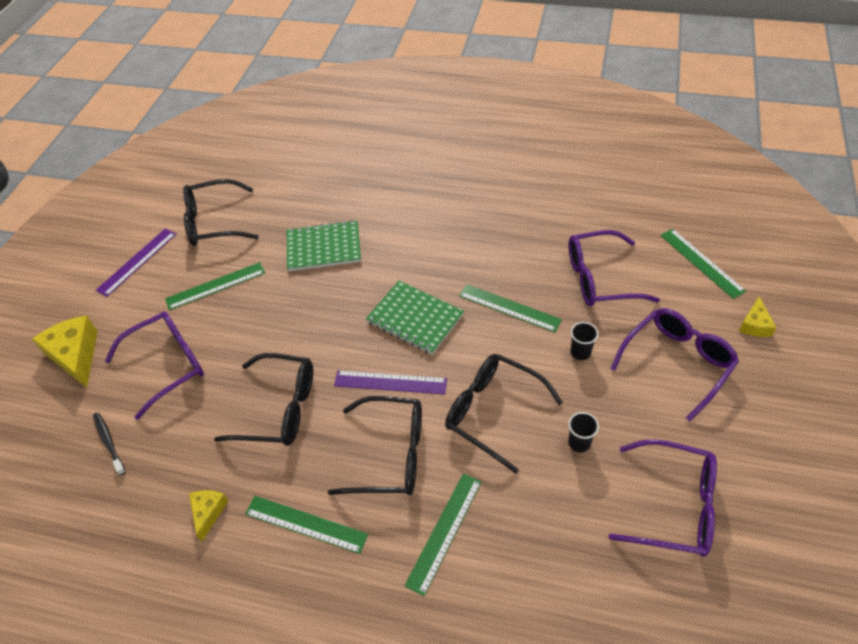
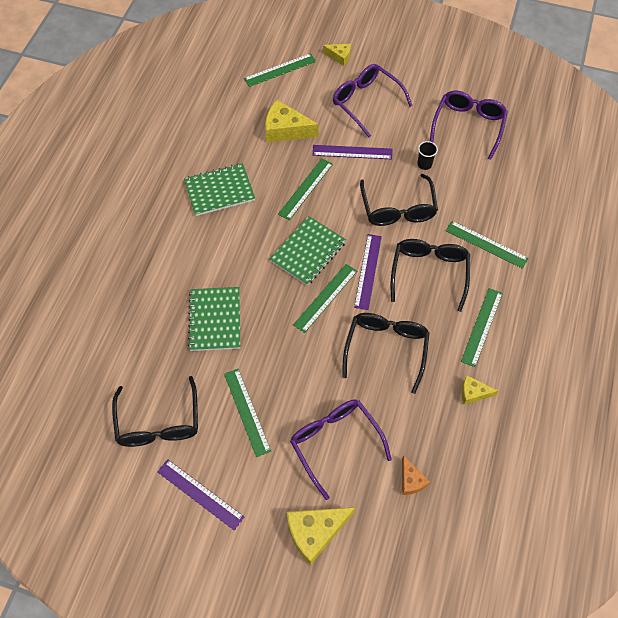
camera: 90 degrees left, 10 degrees up
(109, 442) = (411, 480): black toothbrush -> orange cheese
(351, 341) = (325, 297): none -> green ruler
(492, 229) = (219, 191): none -> green notebook
(492, 412) = (398, 209): black glasses -> black glasses turned 45 degrees counterclockwise
(580, 352) = (352, 152): black cup -> purple ruler
(599, 278) = (285, 130): purple glasses -> yellow cheese

